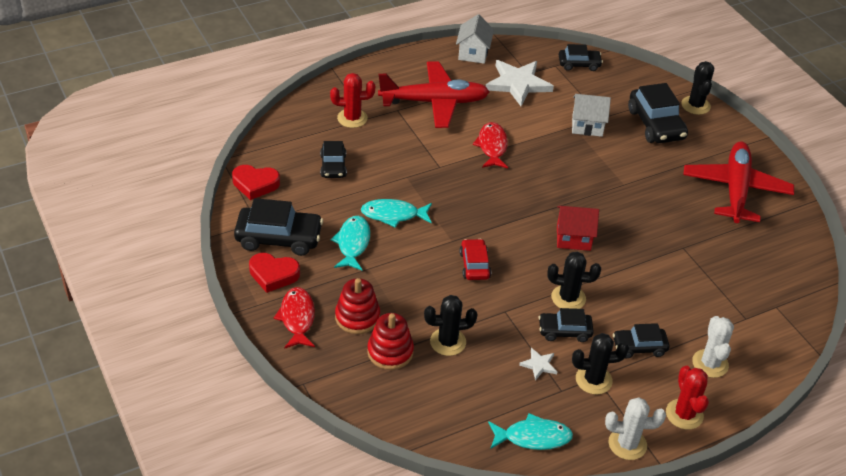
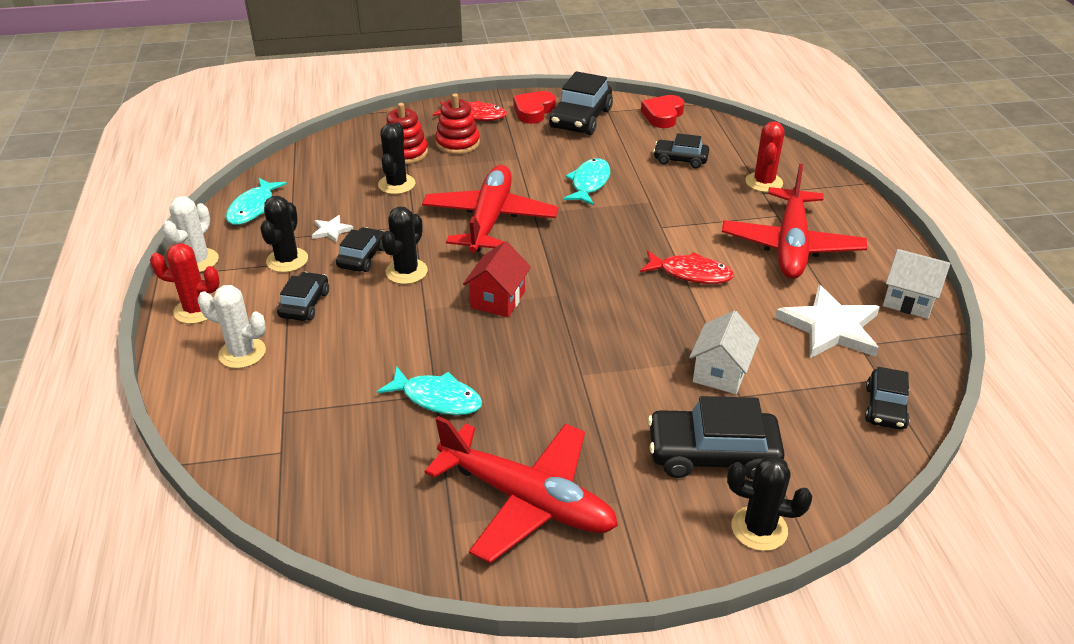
camera: 110 degrees right, 5 degrees down
(353, 243) = (556, 154): turquoise fish -> turquoise fish (437, 398)
(474, 265) = (490, 219): red car -> red plane

